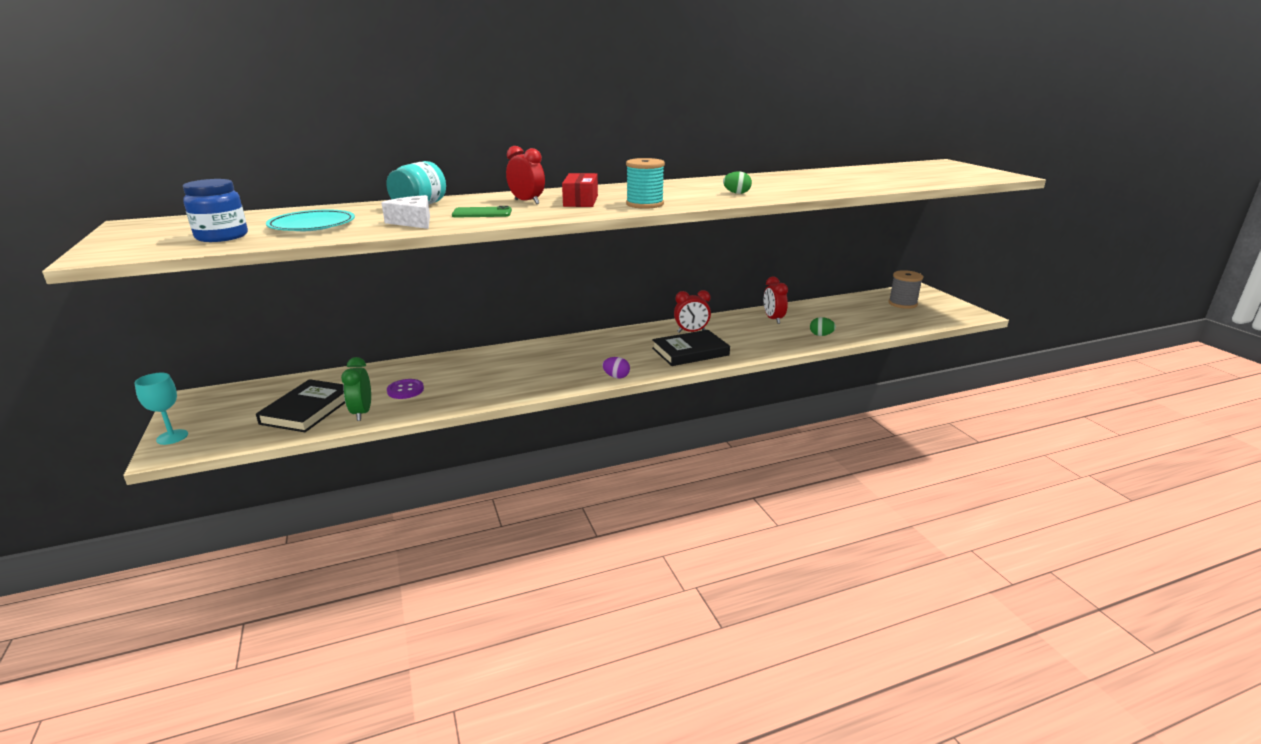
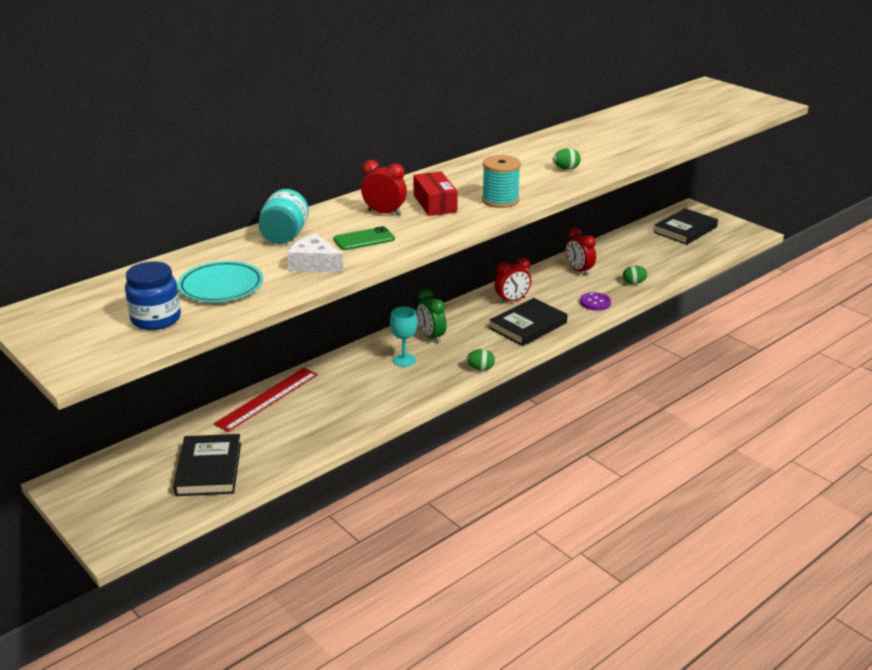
camera: 20 degrees left, 5 degrees up
(172, 437) = (99, 529): turquoise goblet -> turquoise goblet (404, 360)
(362, 413) = (268, 460): green clock -> green clock (431, 337)
(405, 390) = (287, 426): purple button -> purple button (595, 302)
(412, 367) = (267, 398): none -> red ruler
(616, 377) = (480, 368): purple egg -> green egg
(902, 303) = (685, 230): grey spool -> black book

